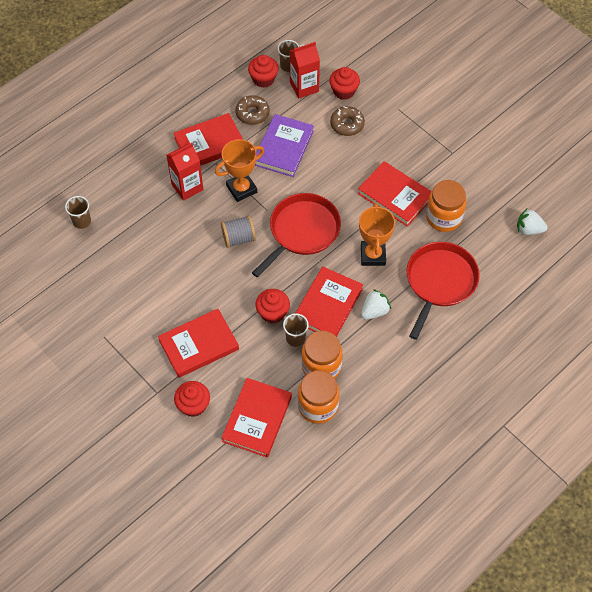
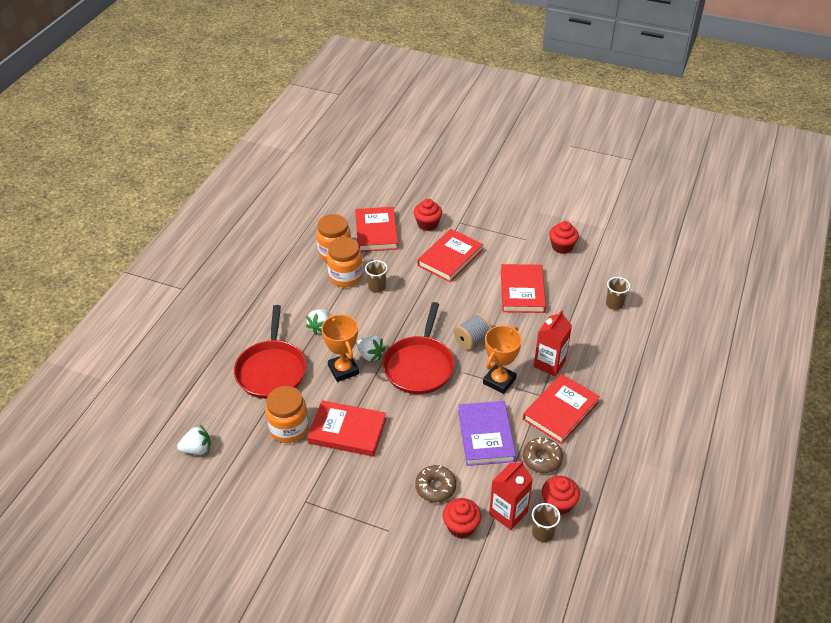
camera: 155 degrees right, 15 degrees down
(273, 313) = (406, 297): red cupcake -> red cupcake (562, 247)
(328, 305) = (363, 318): red book -> red book (522, 291)
(341, 260) = (370, 355): none -> white strawberry

